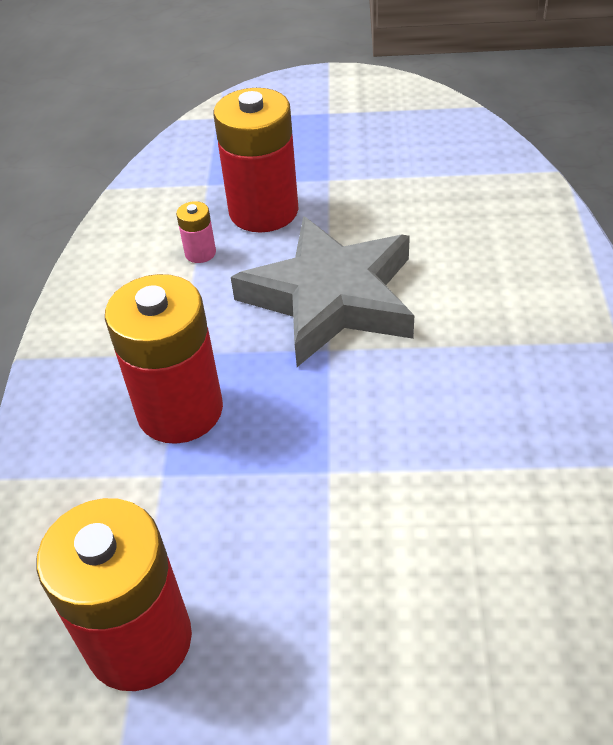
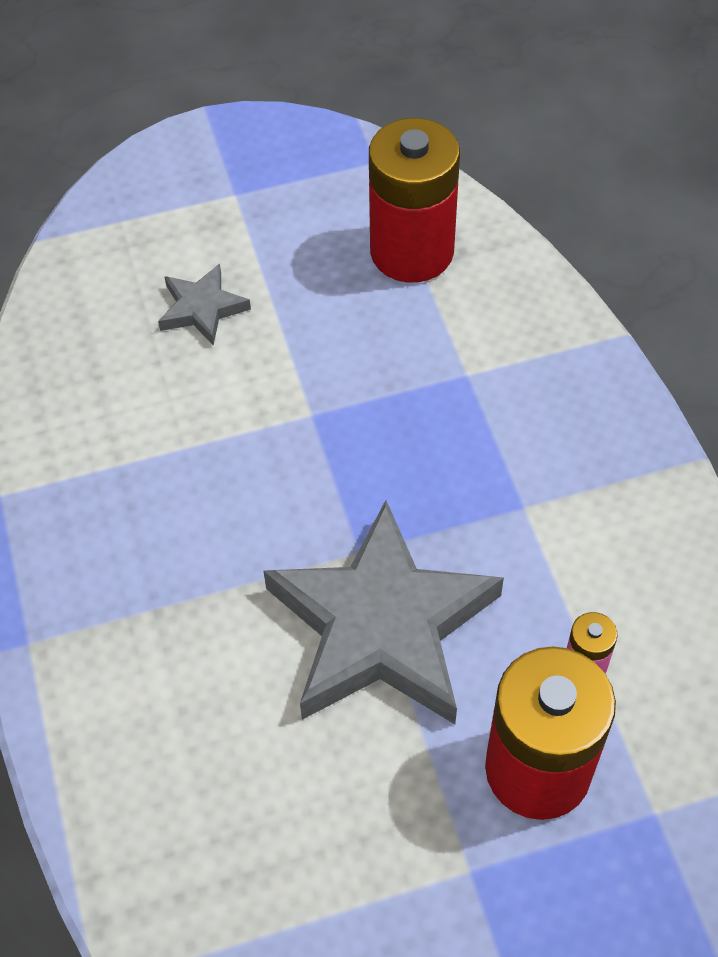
camera: 160 degrees right, 10 degrees up
(180, 410) = (486, 440): red battery -> none
(415, 629) = (202, 308): none -> grey star

